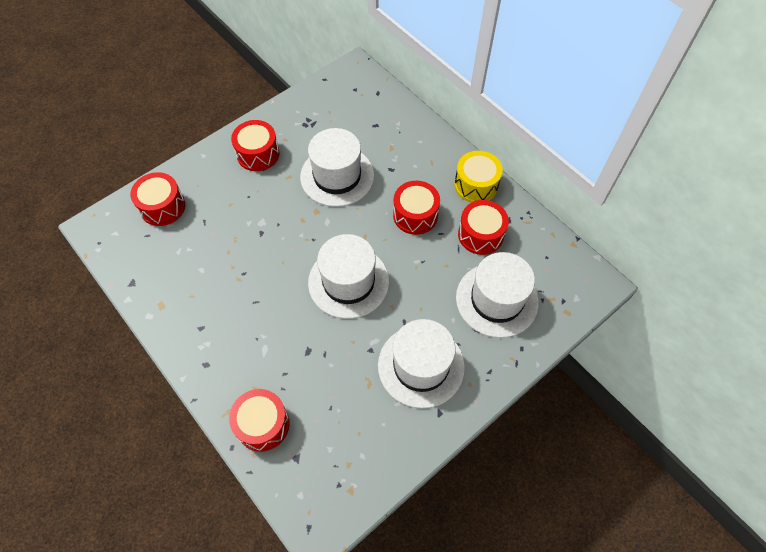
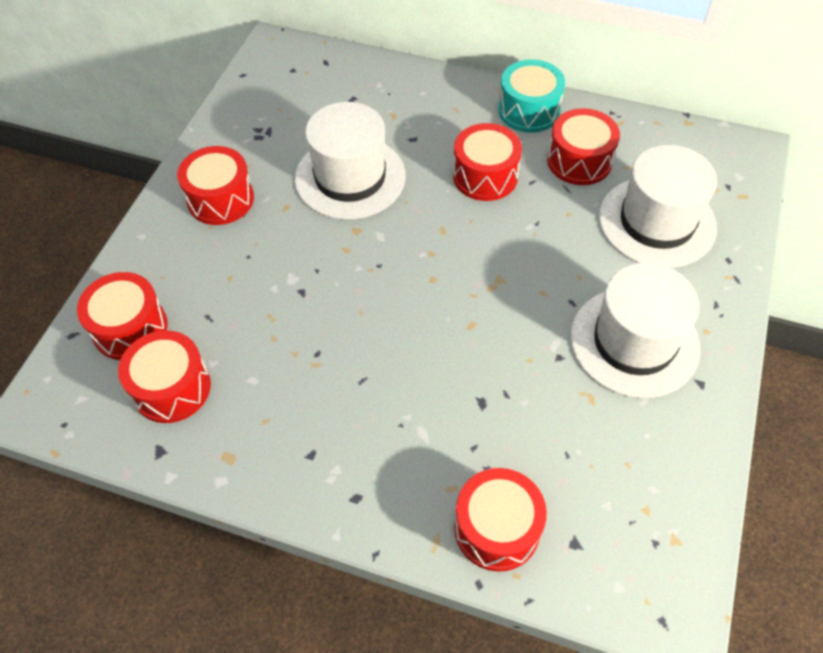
camera: 30 degrees left, 5 degrees down
(160, 252) = (172, 388): none -> red drum
(348, 282) = (466, 292): white hat -> none
(476, 185) = (528, 110): yellow drum -> turquoise drum

